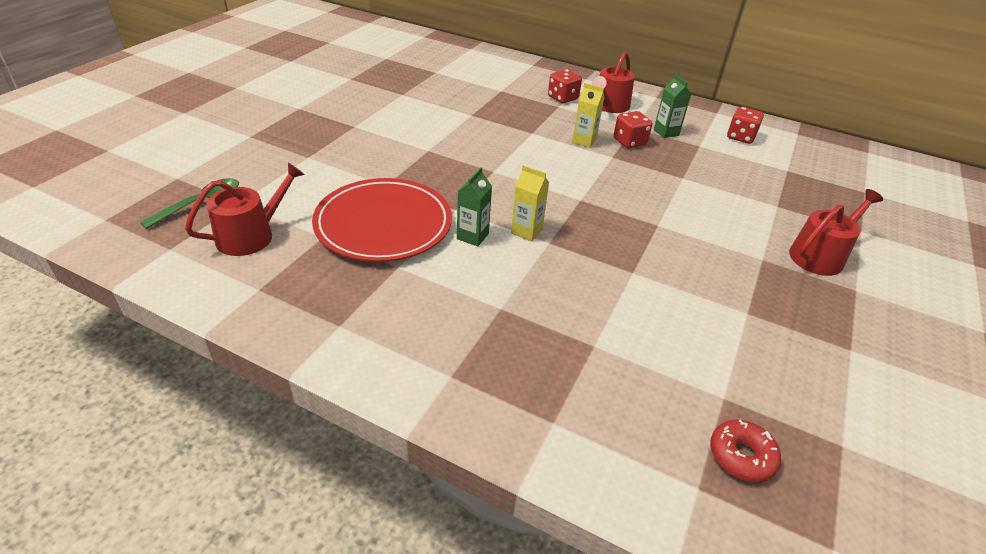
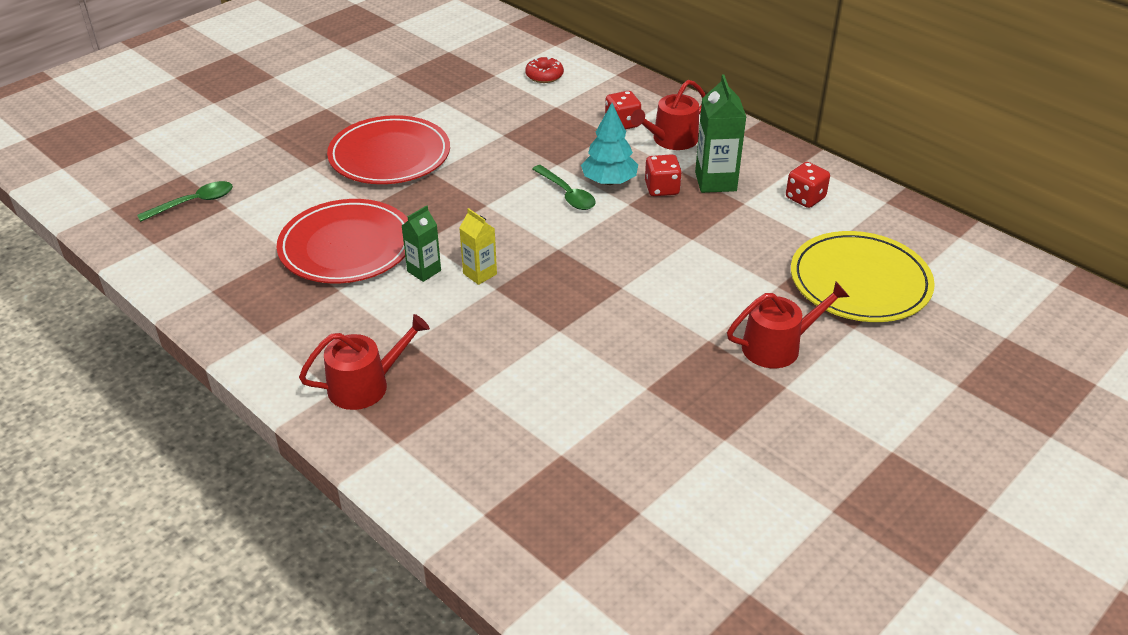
camera: 20 degrees right, 0 degrees up
(252, 235) = (225, 240): red watering can -> red watering can (366, 385)
(380, 140) = (389, 155): none -> red plate
(557, 155) = (567, 194): none -> green spoon
(584, 141) = (609, 181): yellow carton -> turquoise tree
(666, 132) = (715, 181): green carton -> green carton, size x1.64
(741, 456) = (539, 500): red donut -> red donut (544, 76)
(833, 194) = (860, 282): none -> yellow plate

